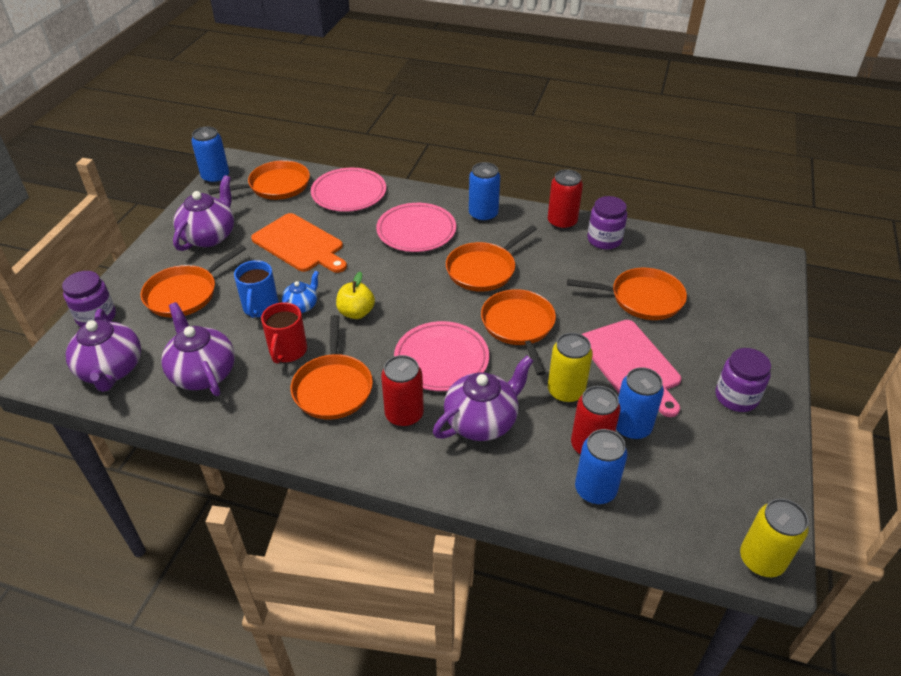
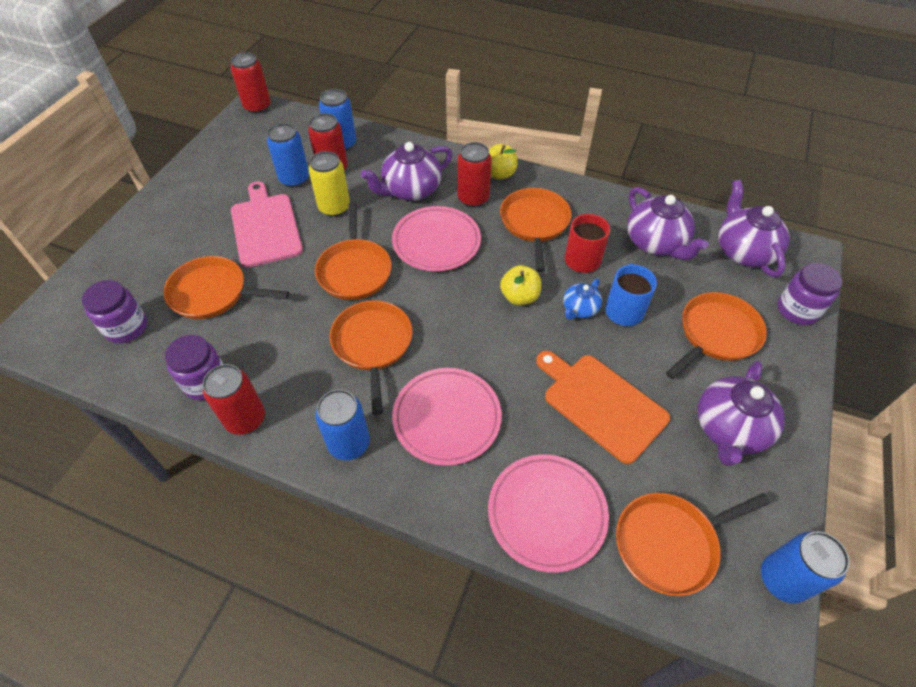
camera: 175 degrees left, 10 degrees up
(371, 454) = (499, 174): none -> yellow apple
(483, 270) = (372, 344): orange pan -> orange pan turned 60 degrees counterclockwise
(736, 397) = (196, 195): purple jar -> purple jar (126, 327)
(761, 560) = (257, 107): yellow can -> red can

